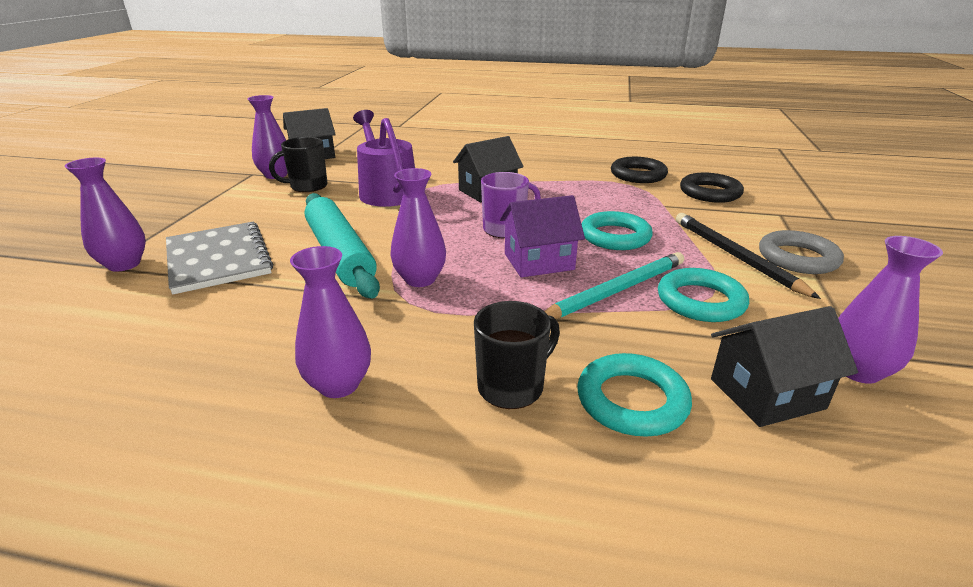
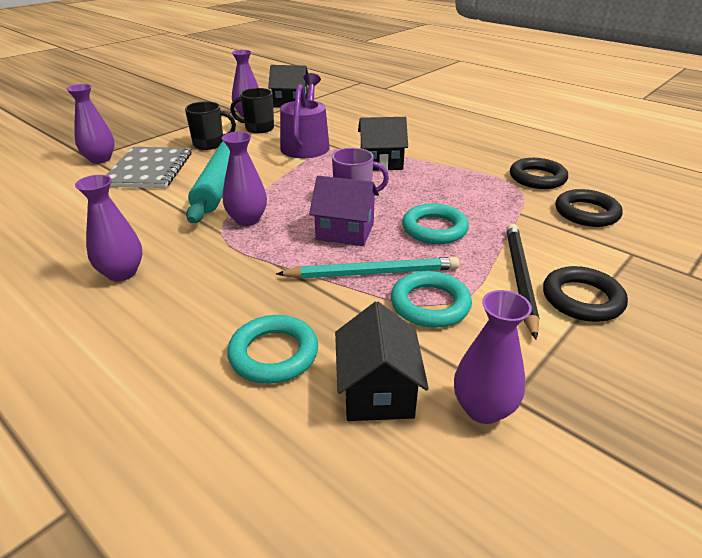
camera: 30 degrees right, 5 degrees up
(512, 387) = (212, 313): black mug -> black mug (210, 144)
(766, 394) = (377, 391): black house -> black house turned 75 degrees clockwise
(797, 258) = (582, 299): grey ring -> black ring

